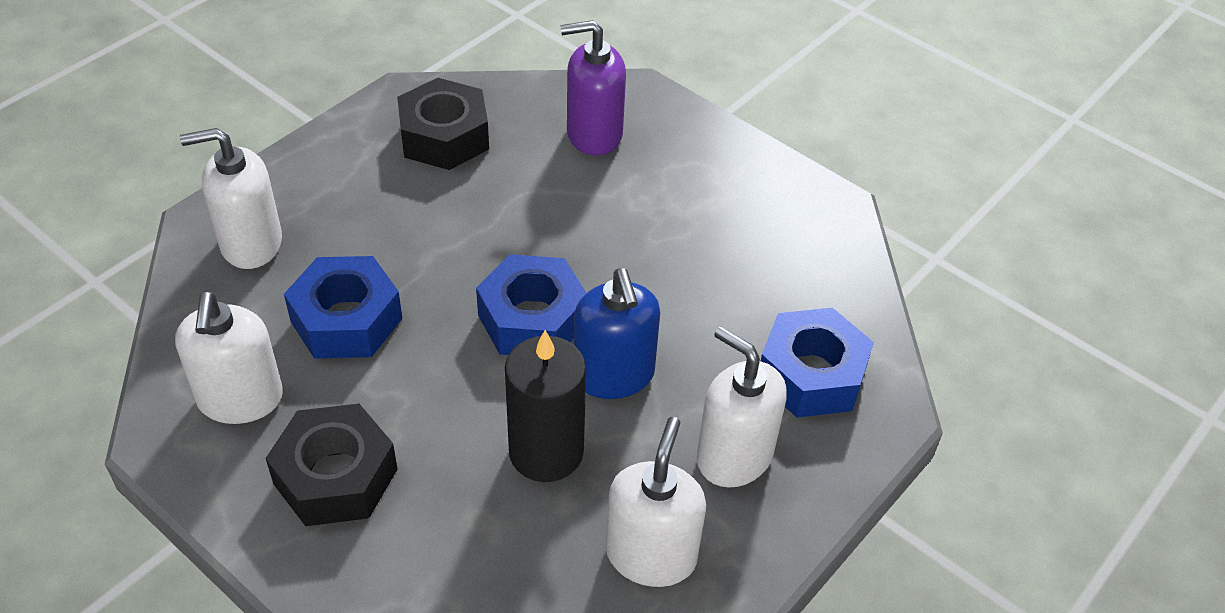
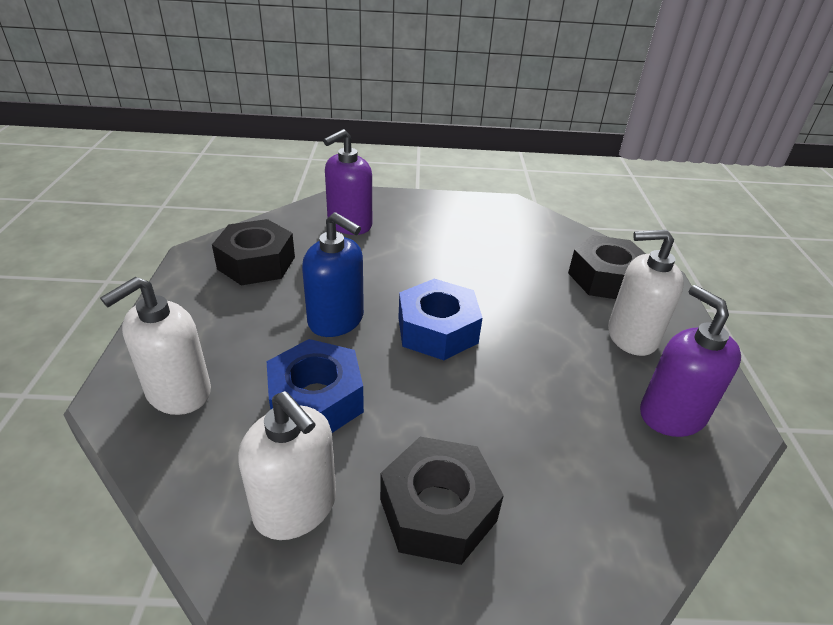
camera: 40 degrees left, 10 degrees down
(546, 452) = (543, 397): black candle -> none
(614, 375) = (520, 333): blue soap dispenser -> blue soap dispenser (336, 320)
(651, 555) = (671, 414): white soap dispenser -> purple soap dispenser
(811, 374) = (606, 278): blue nut -> black nut

